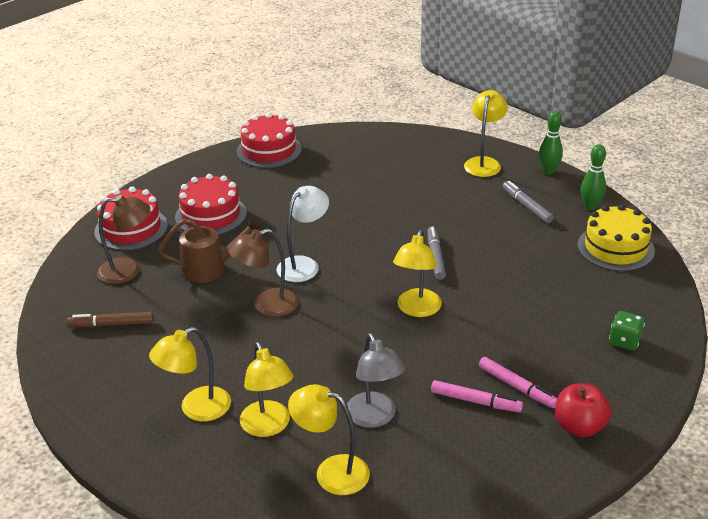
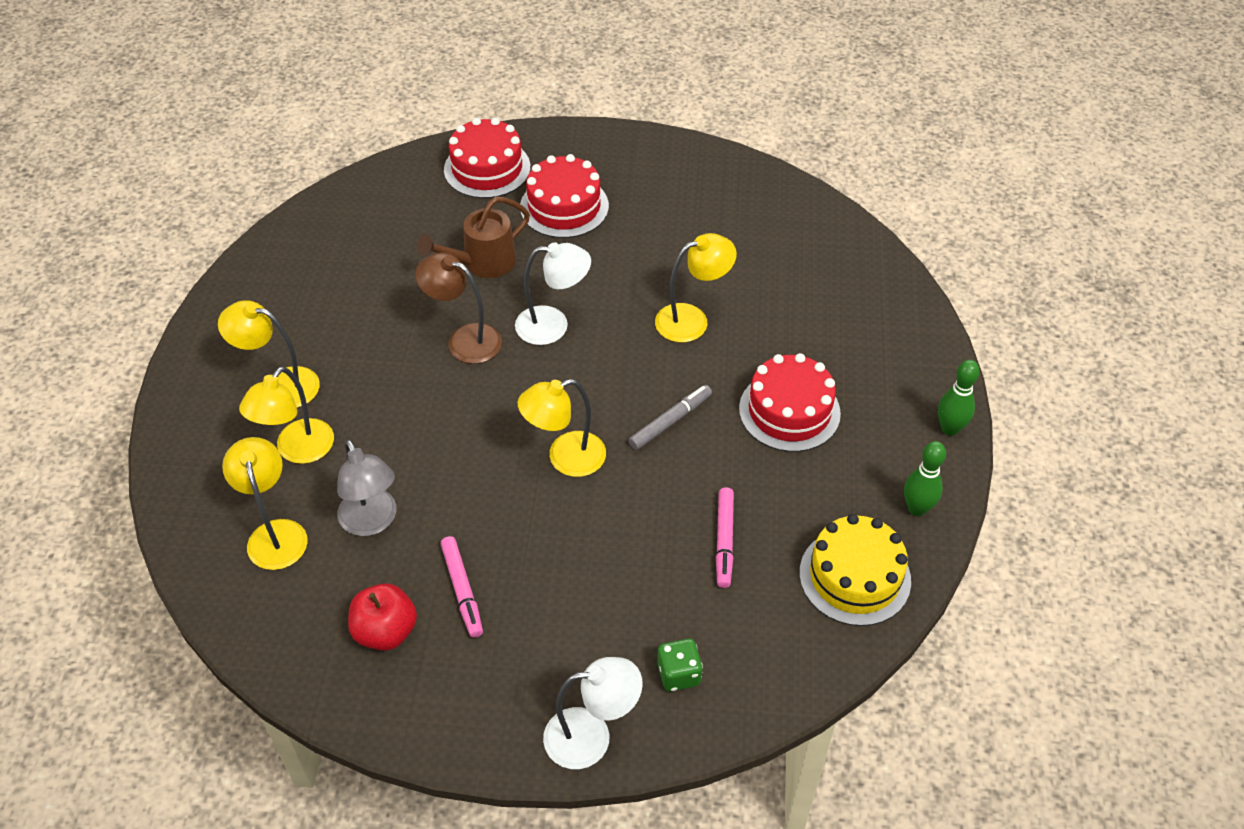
camera: 50 degrees right, 15 degrees up
(111, 324) = (341, 253): brown marker -> none
(128, 271) = (424, 211): brown lamp -> none
(211, 268) = (482, 263): brown watering can -> brown watering can turned 105 degrees clockwise
(269, 150) = (720, 174): red cake -> red cake (789, 411)
(374, 418) = (372, 522): grey lamp -> grey lamp turned 60 degrees counterclockwise
(484, 163) = (899, 360): yellow lamp -> yellow lamp (692, 320)
(517, 387) = (514, 613): pink marker -> pink marker (724, 541)
(526, 206) = (852, 447): grey marker -> none
(579, 427) = (496, 703): red apple -> red apple (385, 631)
(640, 397) = (591, 737): none -> white lamp

